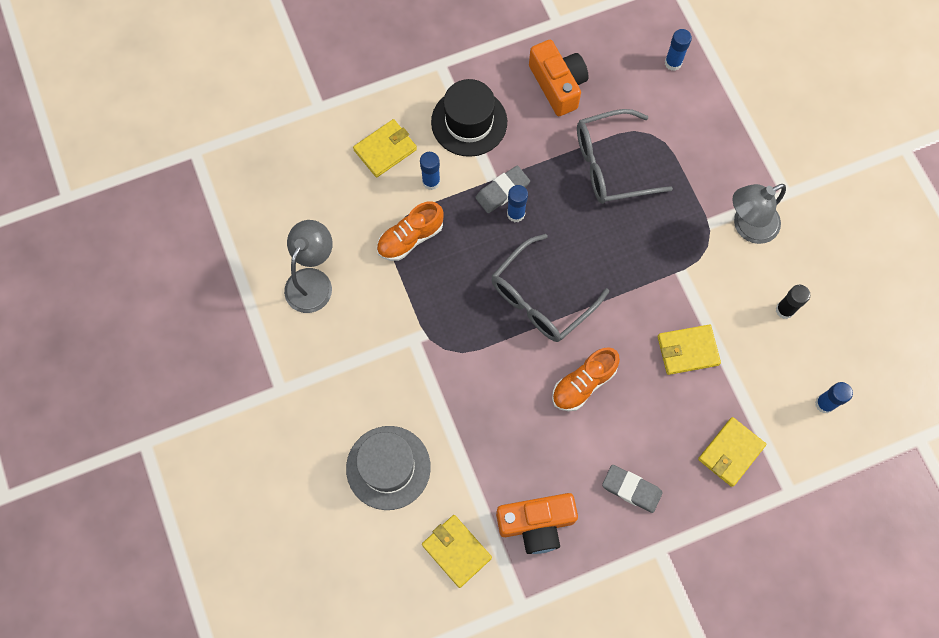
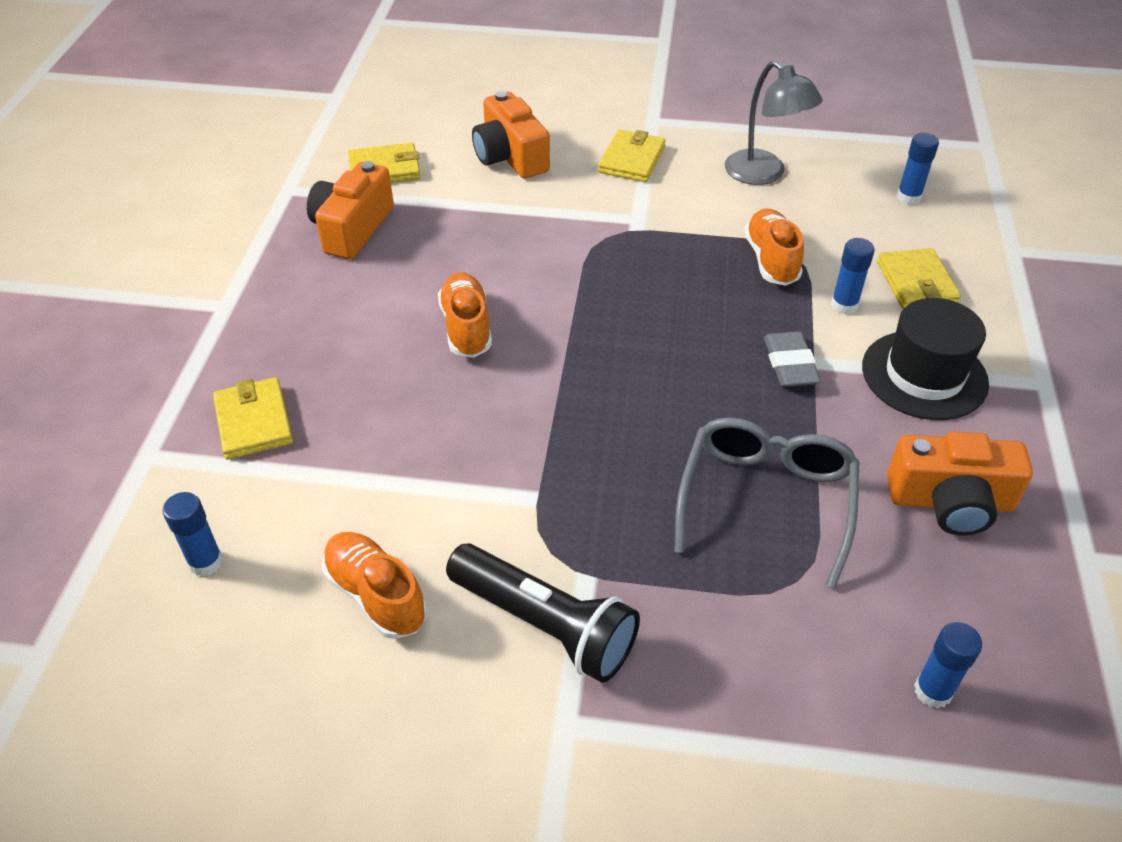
camera: 120 degrees right, 25 degrees down
(388, 467) = (510, 156): grey hat -> orange camera
(516, 214) = (746, 363): blue glue stick -> blue glue stick (908, 197)
(540, 298) = (607, 337): grey glasses -> none
(631, 489) = (308, 313): grey eraser -> none
(687, 350) = (418, 446): yellow wallet -> yellow wallet (632, 160)
(747, 227) = (545, 625): grey lamp -> black flashlight
(784, 310) = (376, 595): black glue stick -> orange shoe

